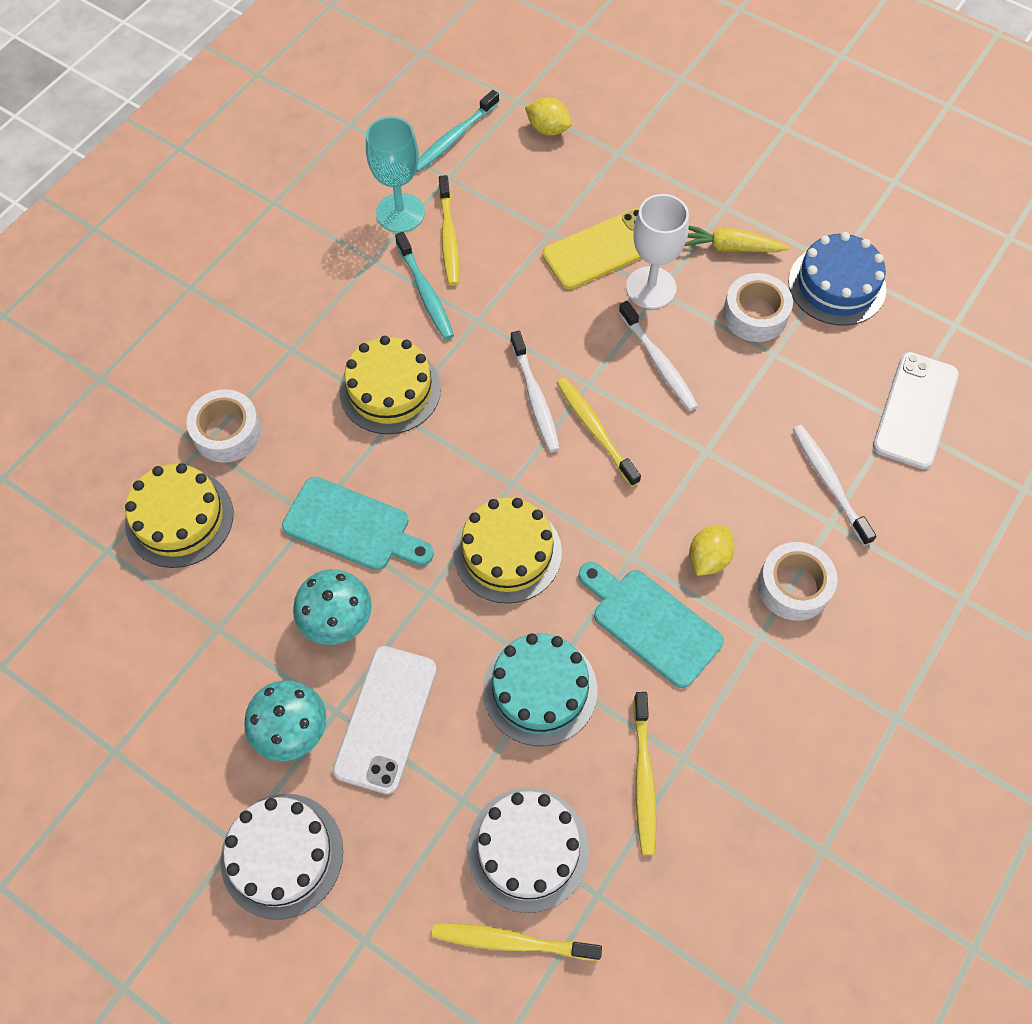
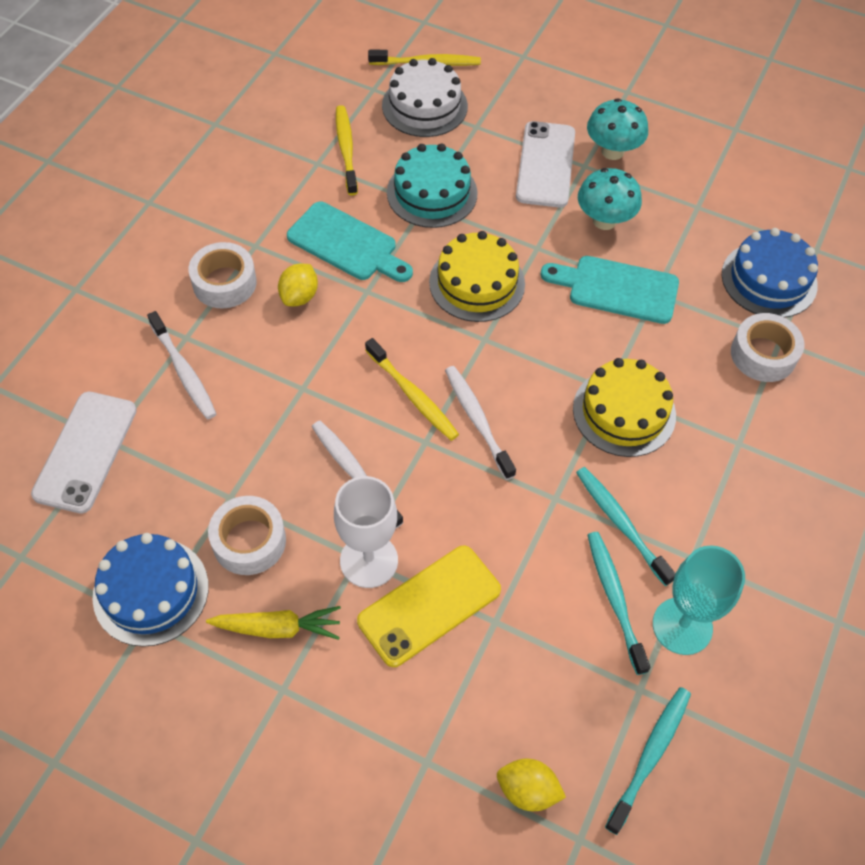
camera: 170 degrees right, 5 degrees down
(179, 518) = (769, 279): yellow cake -> blue cake
(282, 855) = (592, 88): white cake -> none
(448, 237) = (615, 599): yellow toothbrush -> turquoise toothbrush

